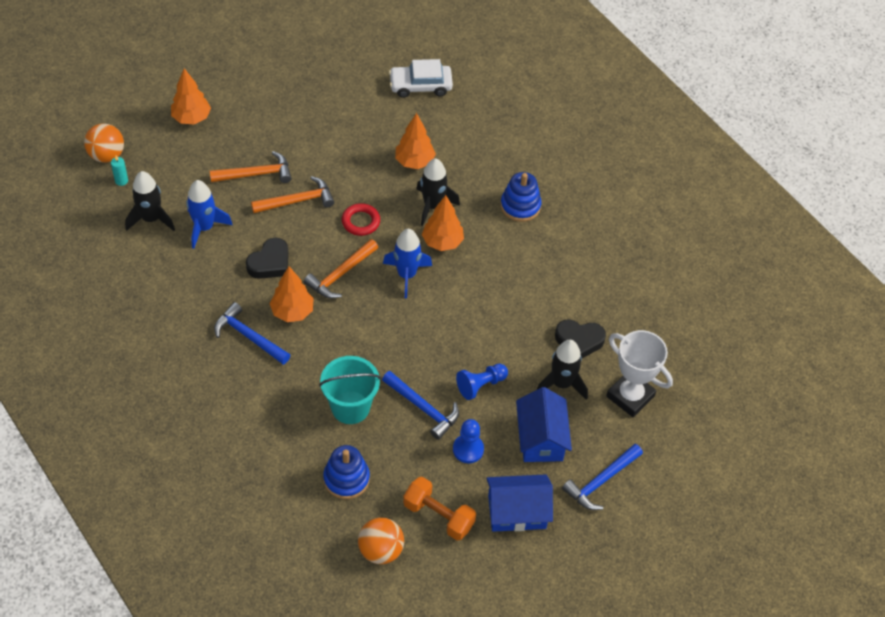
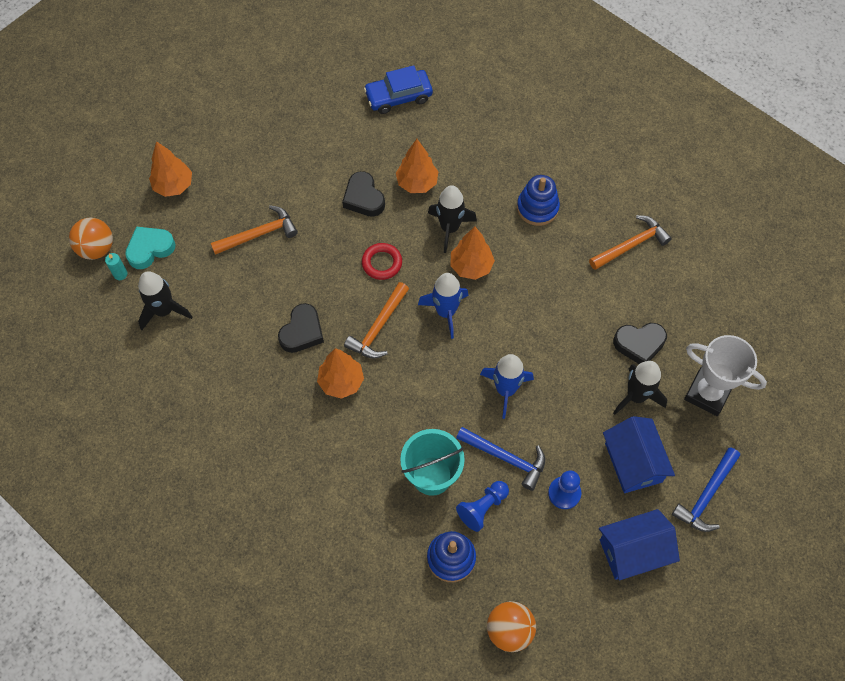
camera: 10 degrees left, 10 degrees up
(154, 166) = (150, 249): none -> turquoise heart
(204, 227) = (223, 307): blue rocket -> blue rocket (505, 390)
(249, 337) = (304, 421): blue hammer -> none
(297, 201) = (310, 254): orange hammer -> orange hammer (631, 245)
(361, 164) = (363, 198): none -> black heart
(420, 86) = (398, 97): white car -> blue car
(438, 516) = (556, 576): orange dumbbell -> none
(480, 385) = (556, 418): blue pawn -> blue pawn (482, 508)

